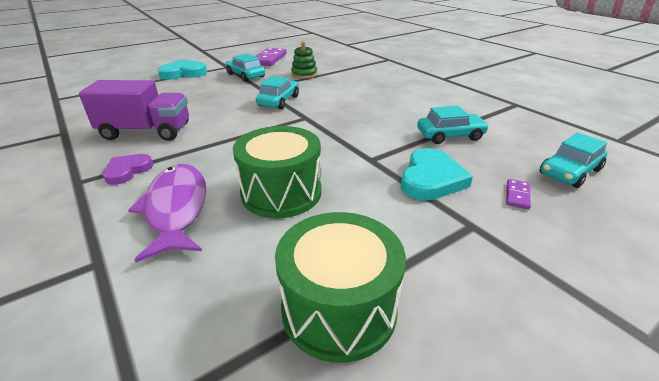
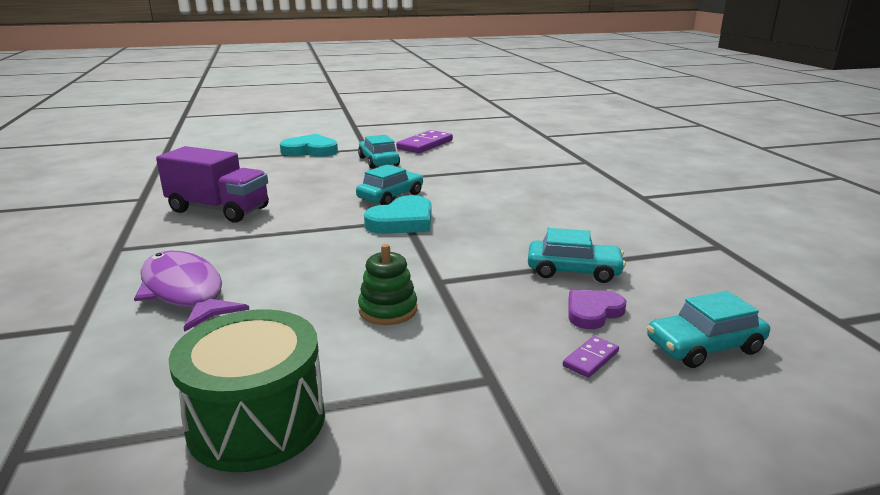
camera: 20 degrees right, 10 degrees down
(127, 171) = (170, 246): purple heart -> purple heart (593, 312)
(176, 209) = (185, 292): purple fish -> purple fish turned 45 degrees counterclockwise
(281, 192) = (302, 297): green drum -> none
(304, 74) = (451, 168): green stacking toy -> green stacking toy (388, 310)
(431, 179) = (493, 317): turquoise heart -> turquoise heart (402, 221)

